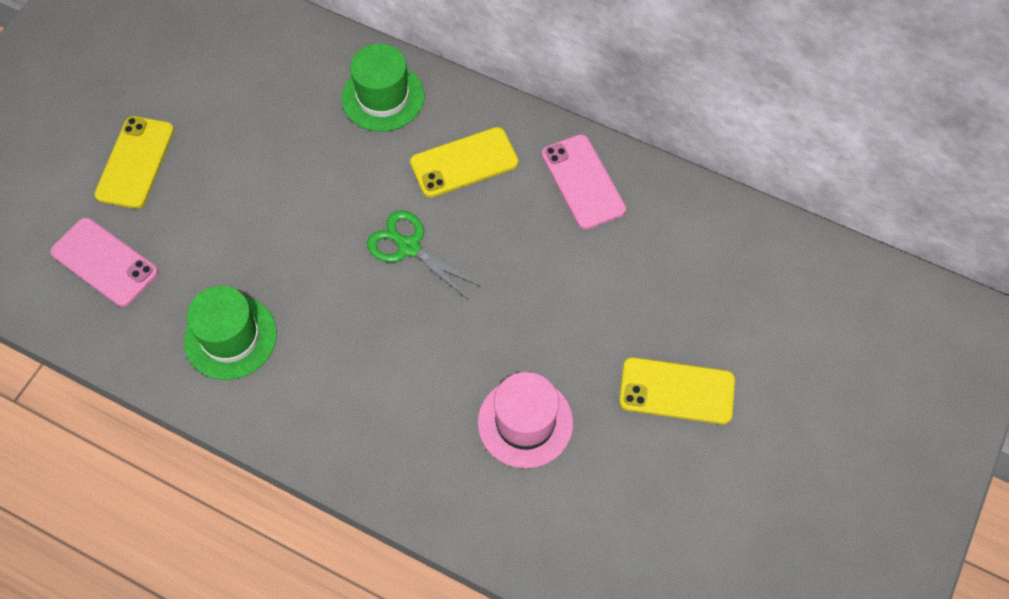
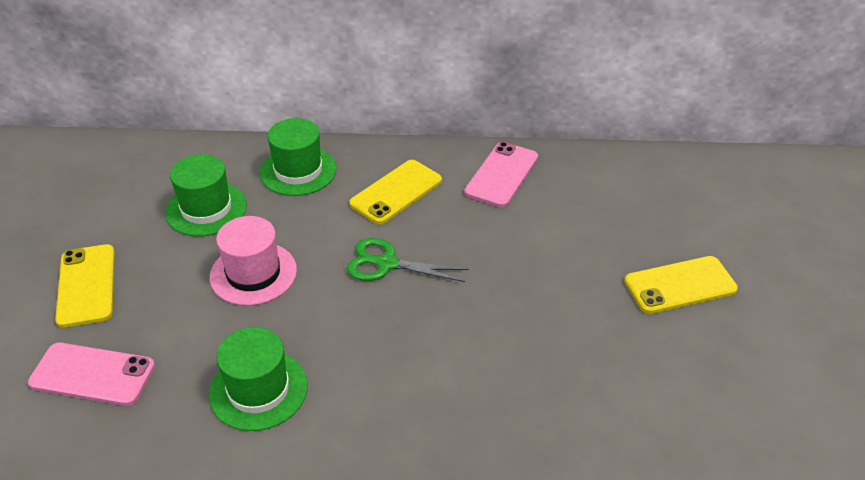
camera: 25 degrees left, 20 degrees down
(275, 112) = (206, 209): none -> green hat
(525, 422) = (575, 354): pink hat -> pink hat (253, 273)
(583, 182) = (502, 175): pink phone -> pink phone turned 75 degrees clockwise

